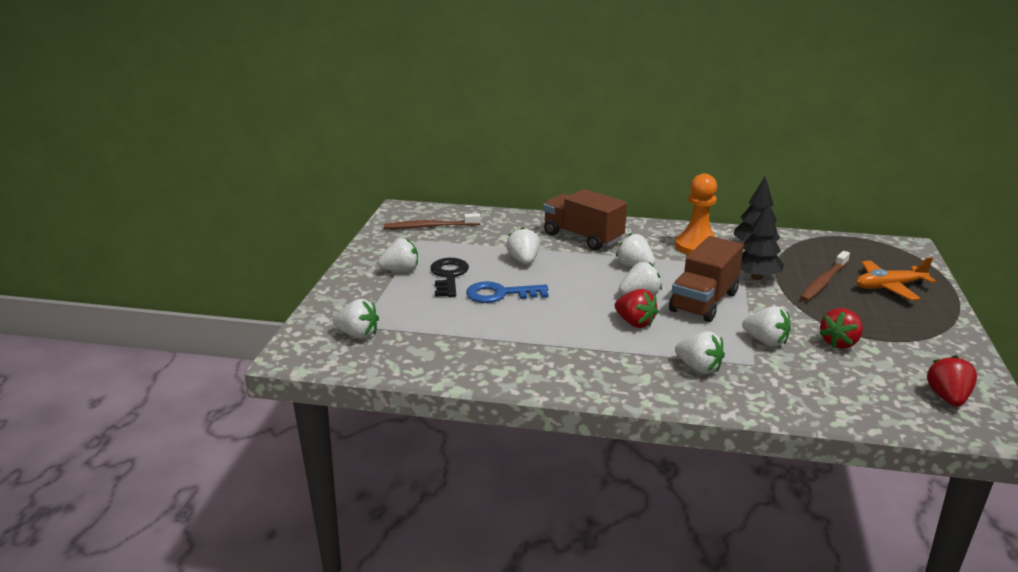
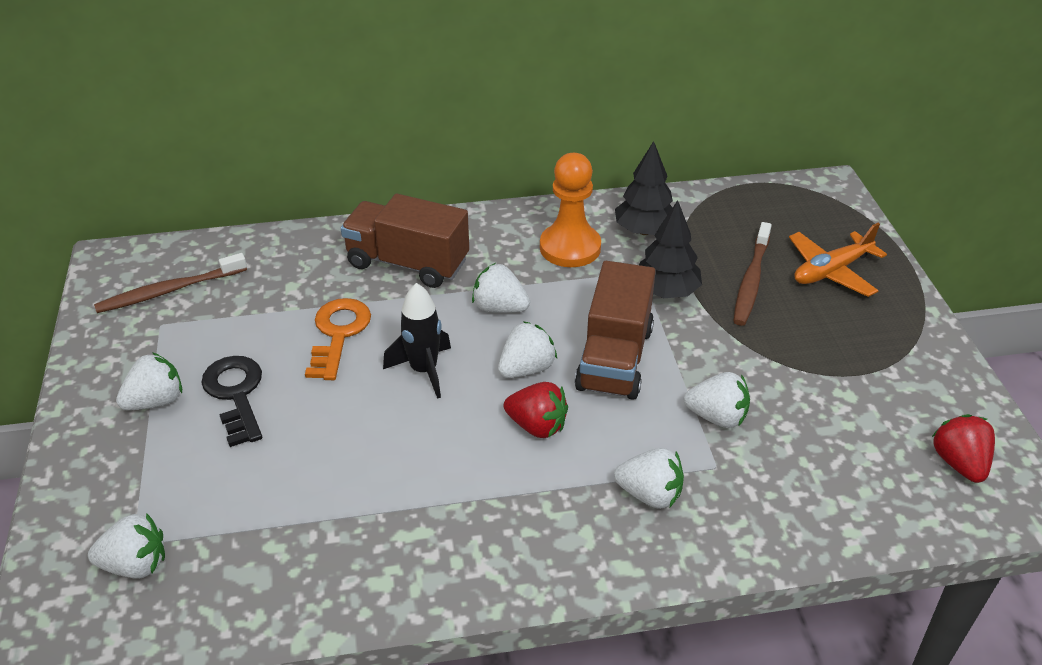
camera: 20 degrees left, 15 degrees up
(500, 294) = (327, 415): blue key -> none
(523, 261) = (338, 334): white strawberry -> orange key
(571, 285) = (424, 370): none -> black rocket
(839, 343) = (806, 395): red strawberry -> none

